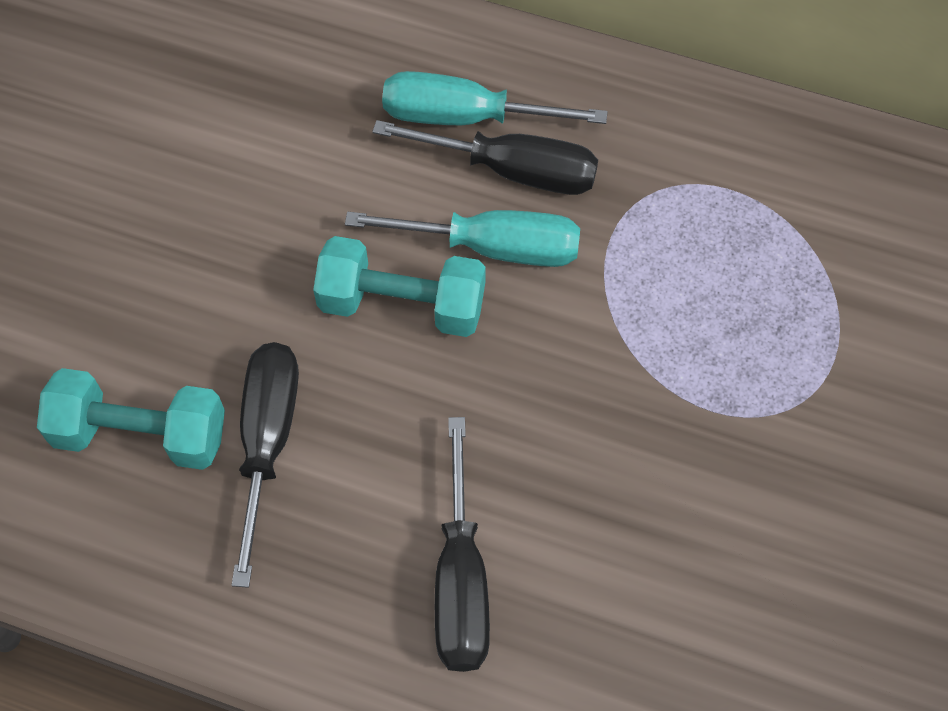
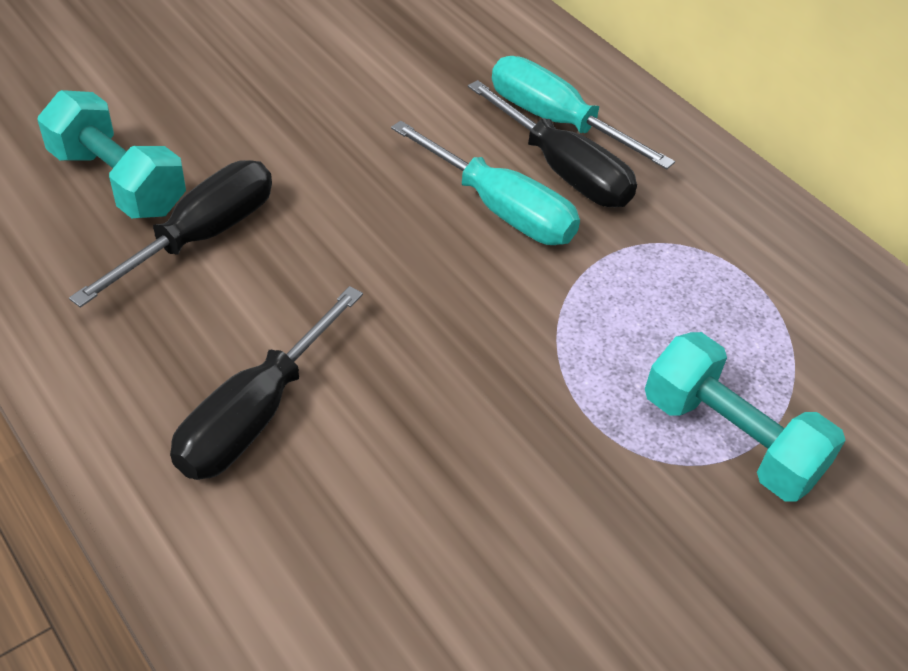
camera: 30 degrees right, 15 degrees down
(402, 304) = (392, 207): turquoise dumbbell -> turquoise dumbbell (730, 439)

